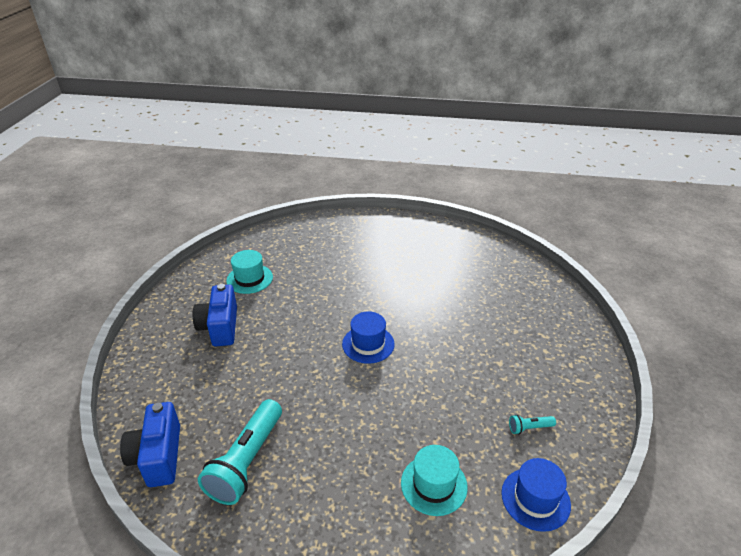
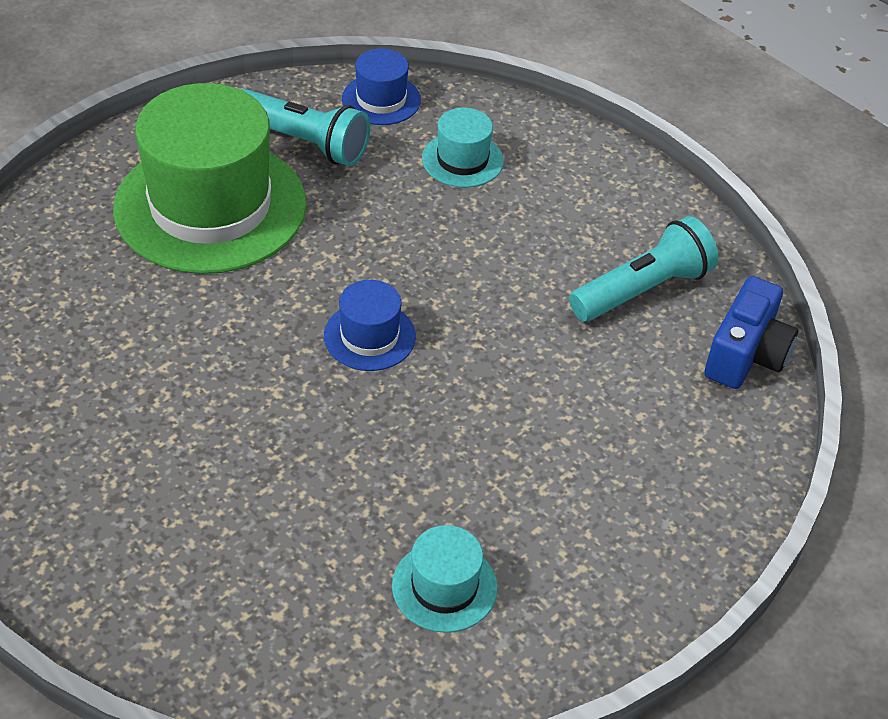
camera: 145 degrees left, 10 degrees up
(220, 327) = (564, 505): blue camera -> none
(514, 358) = (210, 206): none -> green hat
(529, 428) = (304, 142): turquoise flashlight -> turquoise flashlight, size x2.32

